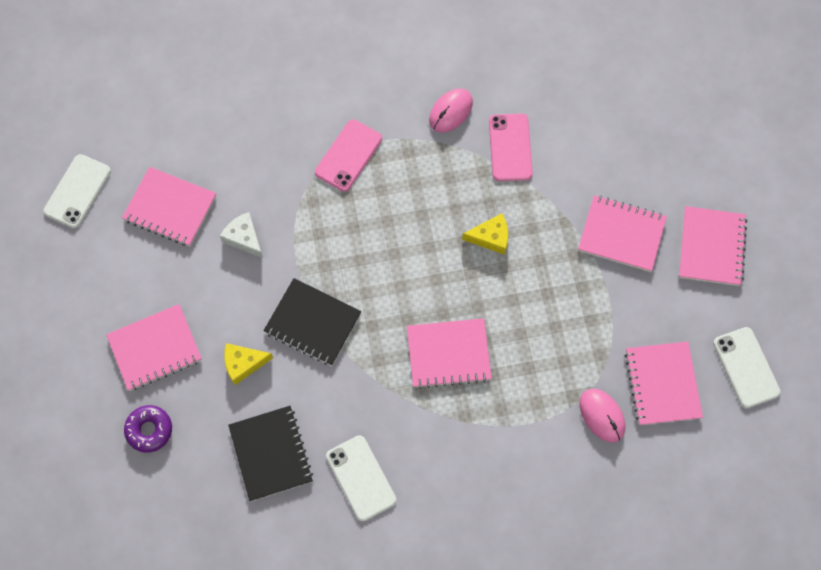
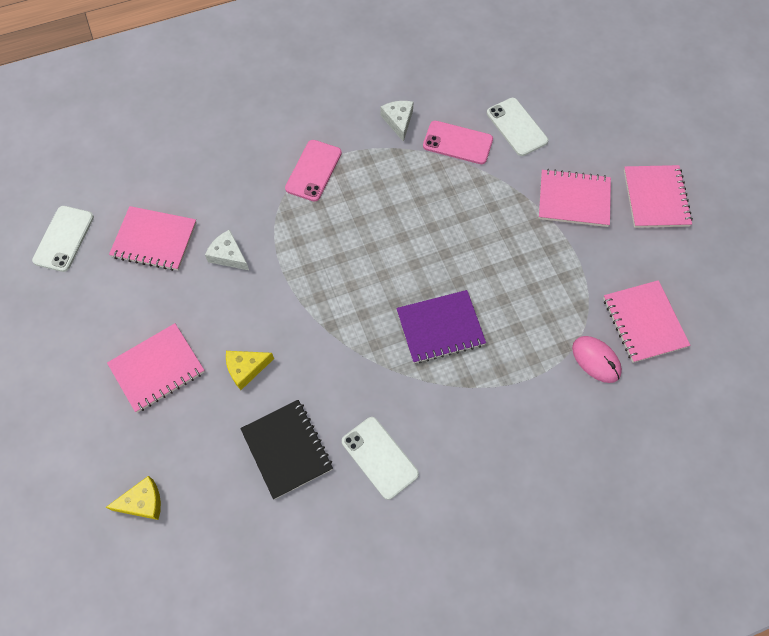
camera: 10 degrees left, 5 degrees down
(149, 430) = (162, 447): purple donut -> none
(313, 323) = (306, 320): black notebook -> none
(448, 354) = (440, 328): pink notebook -> purple notebook
(451, 111) = (398, 121): pink mouse -> white cheese
(490, 237) = (457, 220): yellow cheese -> yellow cheese (142, 502)
(510, 147) = (457, 143): pink phone -> pink phone turned 60 degrees counterclockwise
(746, 367) = (715, 295): white phone -> white phone (516, 127)

